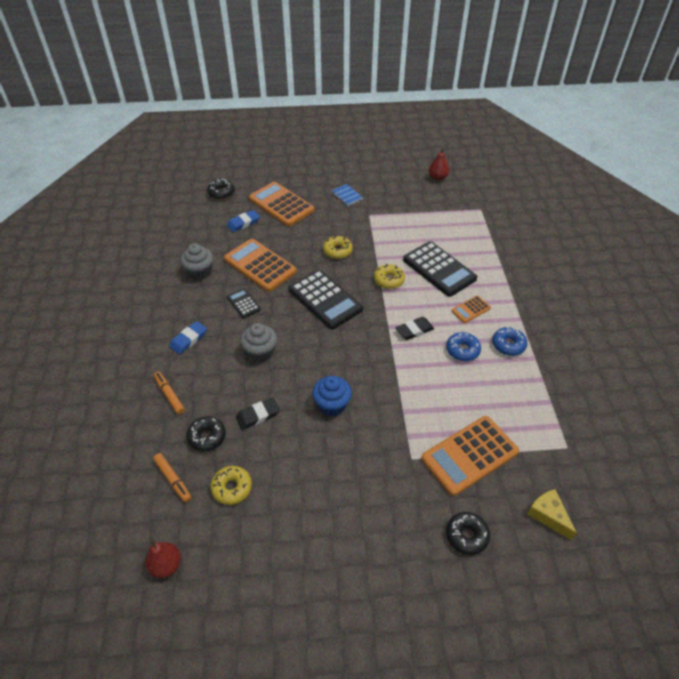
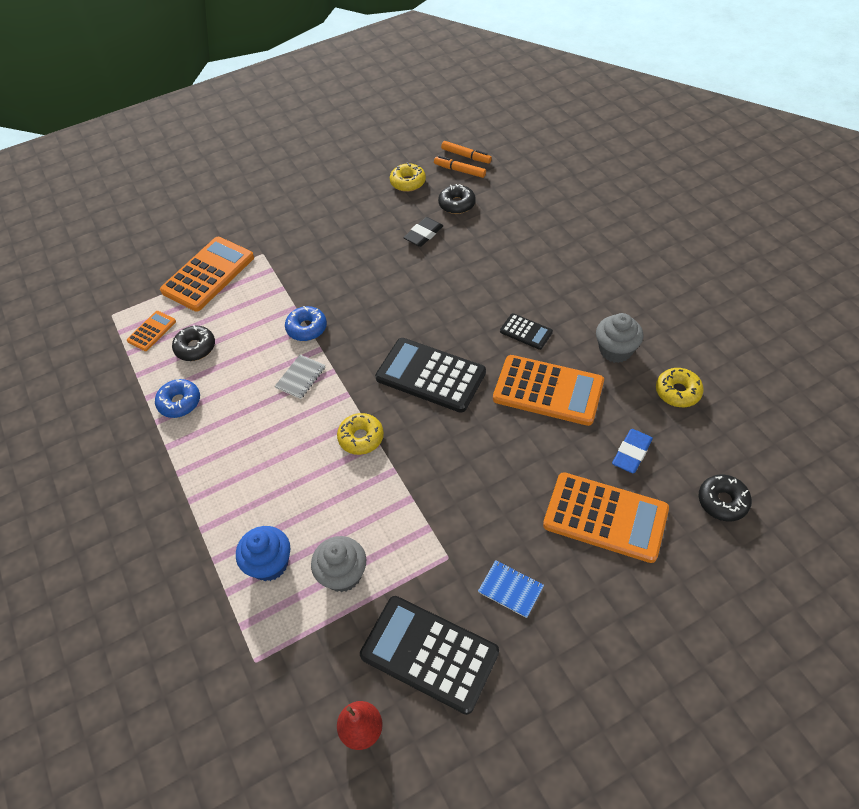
camera: 160 degrees right, 5 degrees up
(166, 565) = (422, 131): red pear -> none
(169, 395) = (520, 220): orange marker -> orange marker (466, 156)
(188, 339) = (550, 271): blue eraser -> none
(260, 352) = (463, 287): grey cupcake -> grey cupcake (343, 574)
(332, 405) = (358, 268): blue cupcake -> blue cupcake (269, 563)
(337, 251) = (458, 459): yellow donut -> yellow donut (677, 392)
(414, 330) = (300, 377): black eraser -> grey notebook
(439, 269) = (295, 486): black calculator -> black calculator (429, 653)
(462, 350) = (235, 374): blue donut -> blue donut (307, 328)
(466, 535) = (201, 220): black donut -> black donut (195, 347)
(470, 309) = (235, 435): orange calculator -> orange calculator (152, 331)
(548, 515) = (131, 255): yellow cheese -> none

